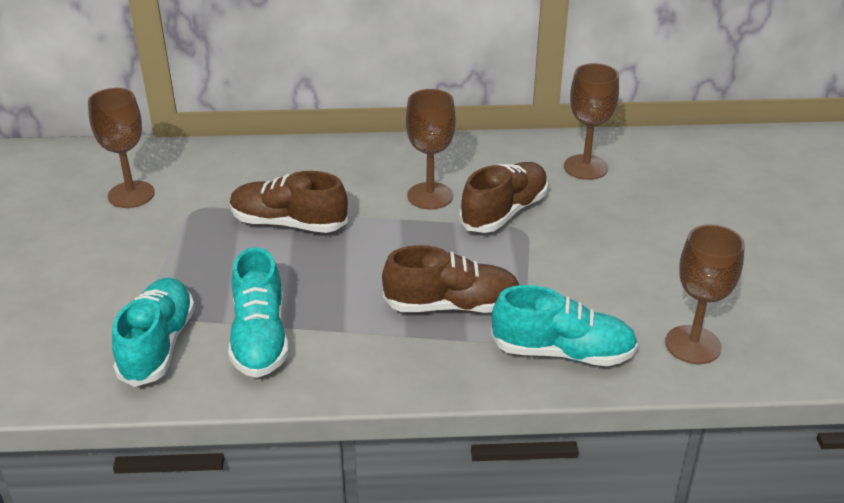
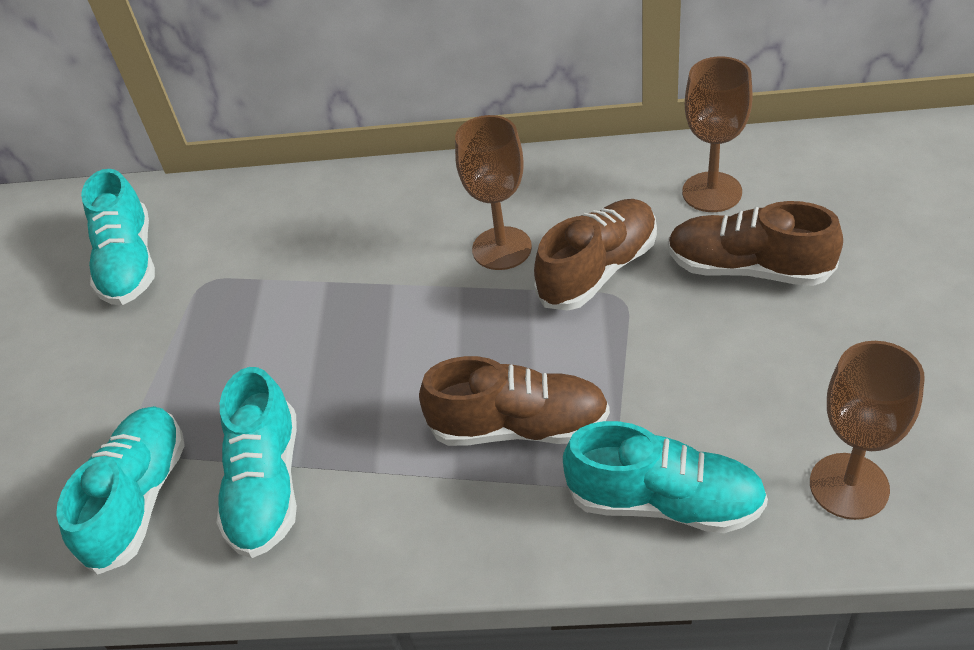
camera: 10 degrees right, 10 degrees up
(131, 194) = (129, 263): brown goblet -> turquoise shoe
(289, 223) = (318, 300): brown shoe -> brown shoe (748, 268)

